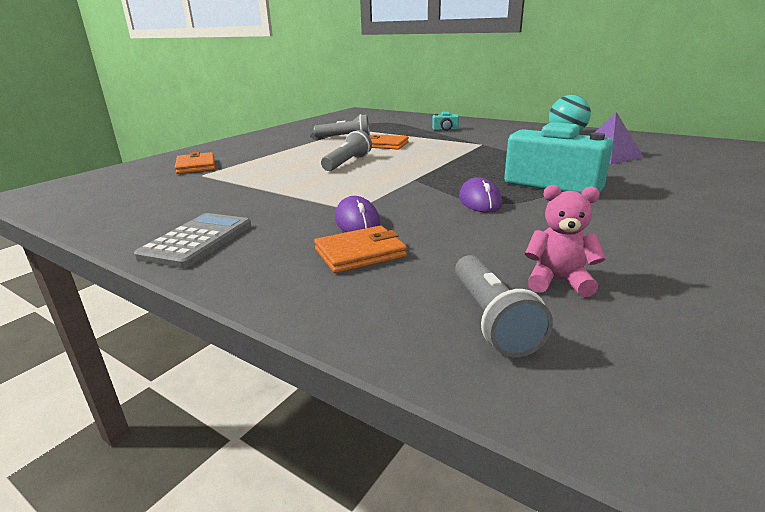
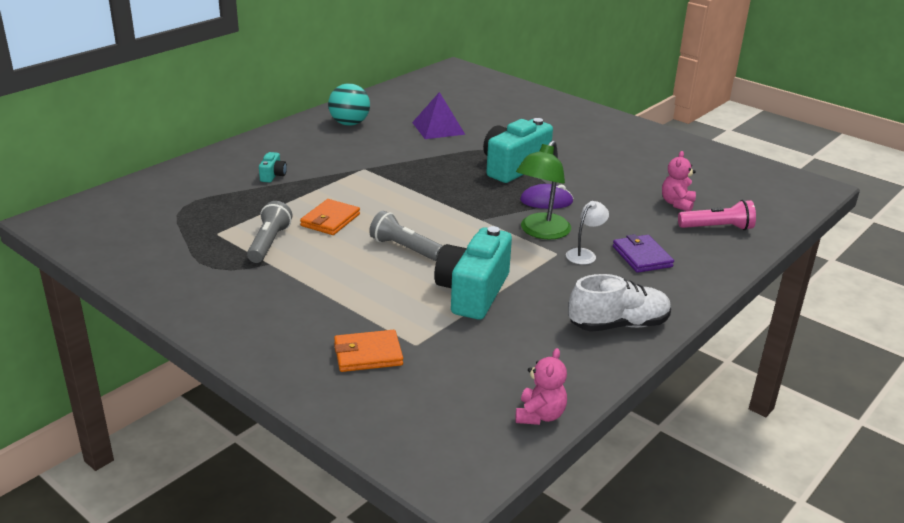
camera: 85 degrees left, 5 degrees up
(73, 213) = (540, 415): none -> pink teddy bear
(197, 241) = (618, 325): grey calculator -> white shoe
(275, 184) = (473, 292): none -> turquoise camera
(357, 222) = (584, 254): purple mouse -> white lamp
(360, 253) = (642, 257): orange wallet -> purple wallet
(401, 201) = (541, 232): none -> green lamp
(491, 319) = (717, 228): grey flashlight -> pink flashlight

